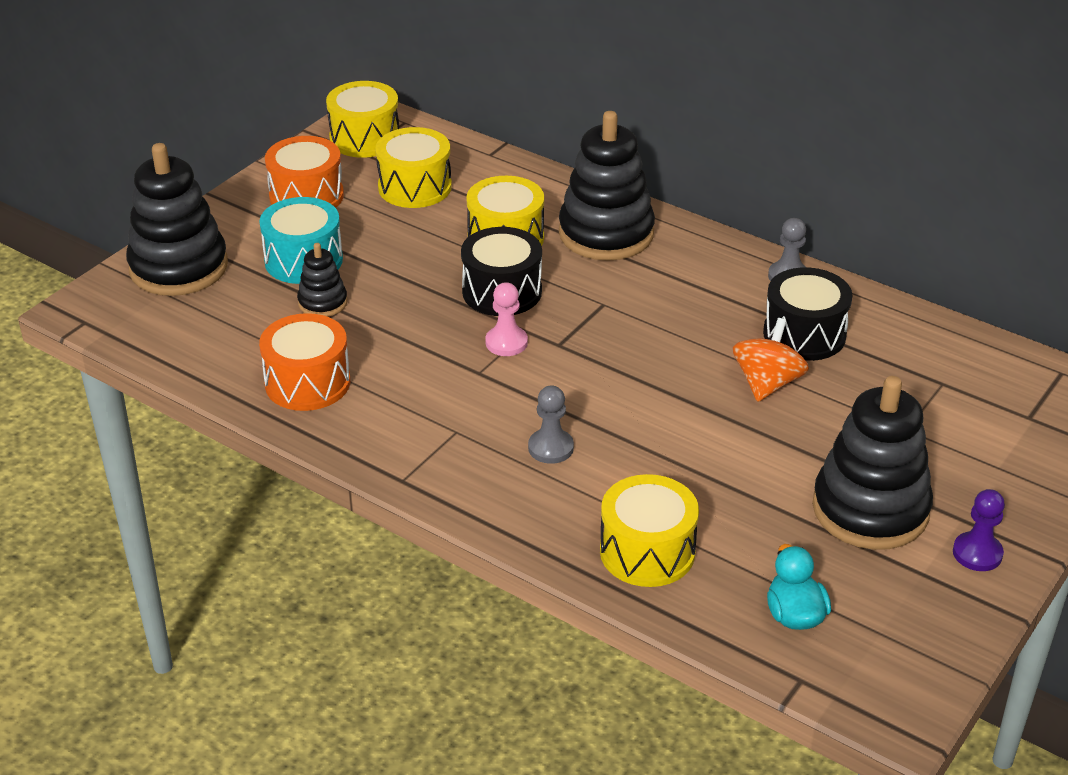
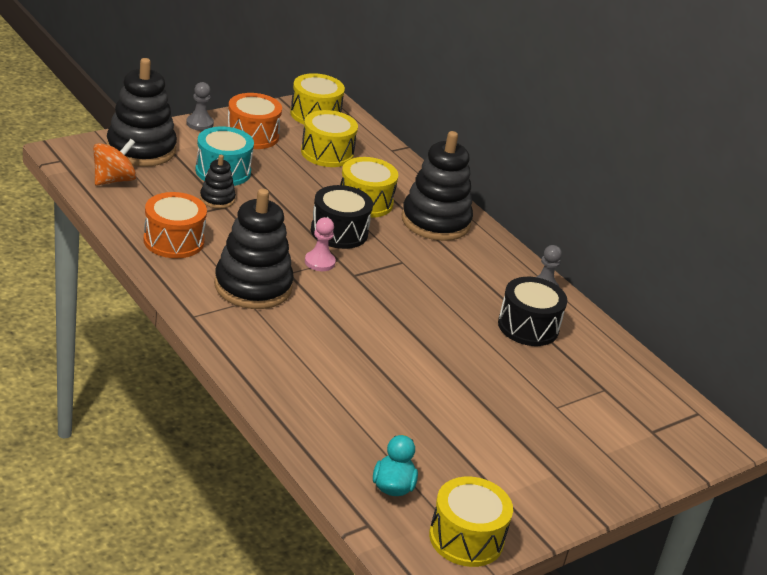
camera: 15 degrees right, 5 degrees down
(550, 448) = (303, 332): grey pawn -> grey pawn (199, 123)
(647, 552) = (321, 414): yellow drum -> yellow drum (466, 538)
(767, 383) = (479, 346): orange spinning top -> orange spinning top (113, 180)
(870, 509) = (493, 445): black stacking toy -> black stacking toy (253, 286)
(977, 553) = (549, 498): purple pawn -> none

